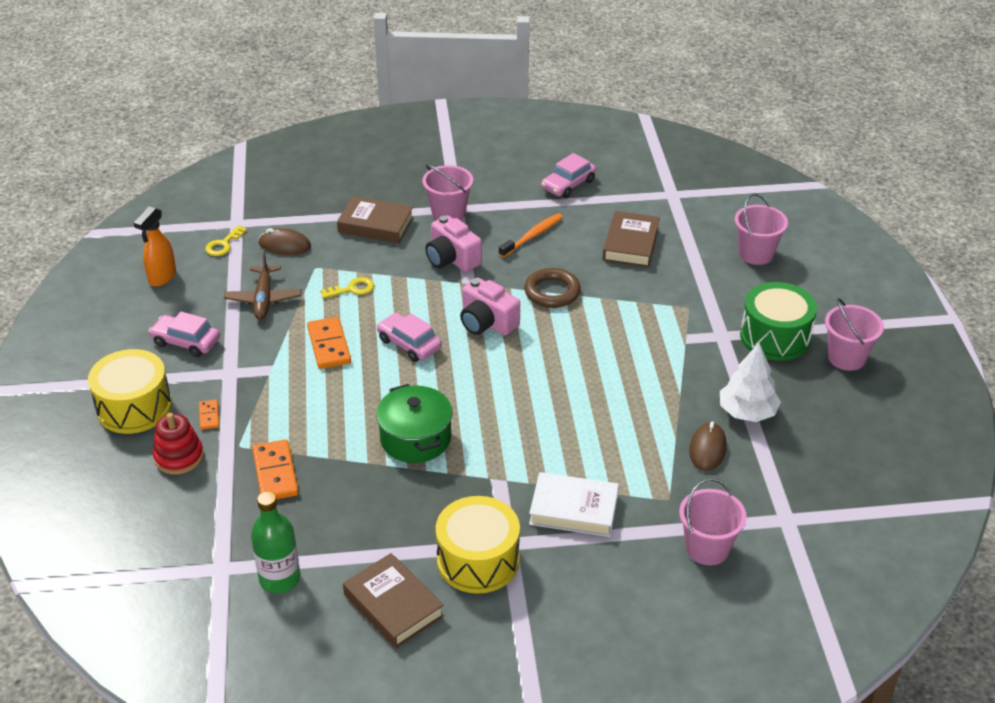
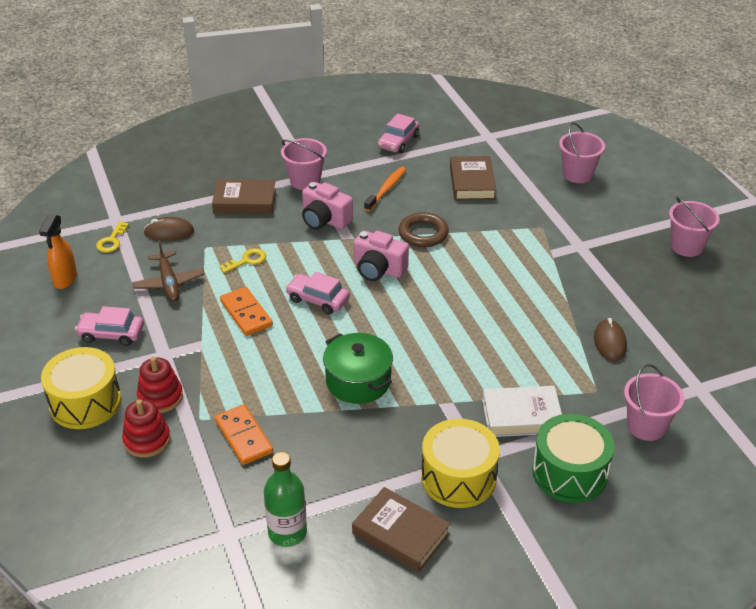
camera: 15 degrees left, 0 degrees up
(209, 416) = (160, 397): orange domino -> red stacking toy
(747, 412) = (628, 305): white tree -> none
(775, 337) = (623, 239): green drum -> green drum (569, 472)

